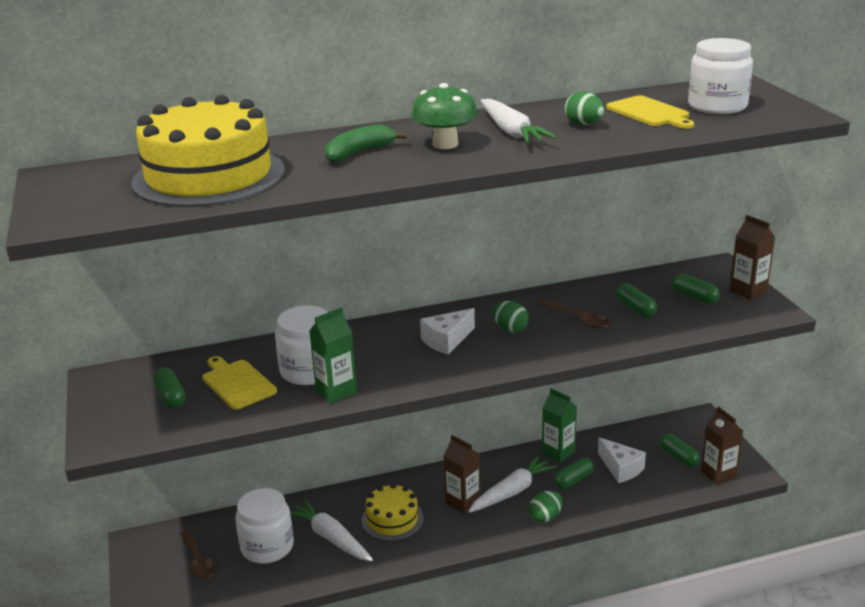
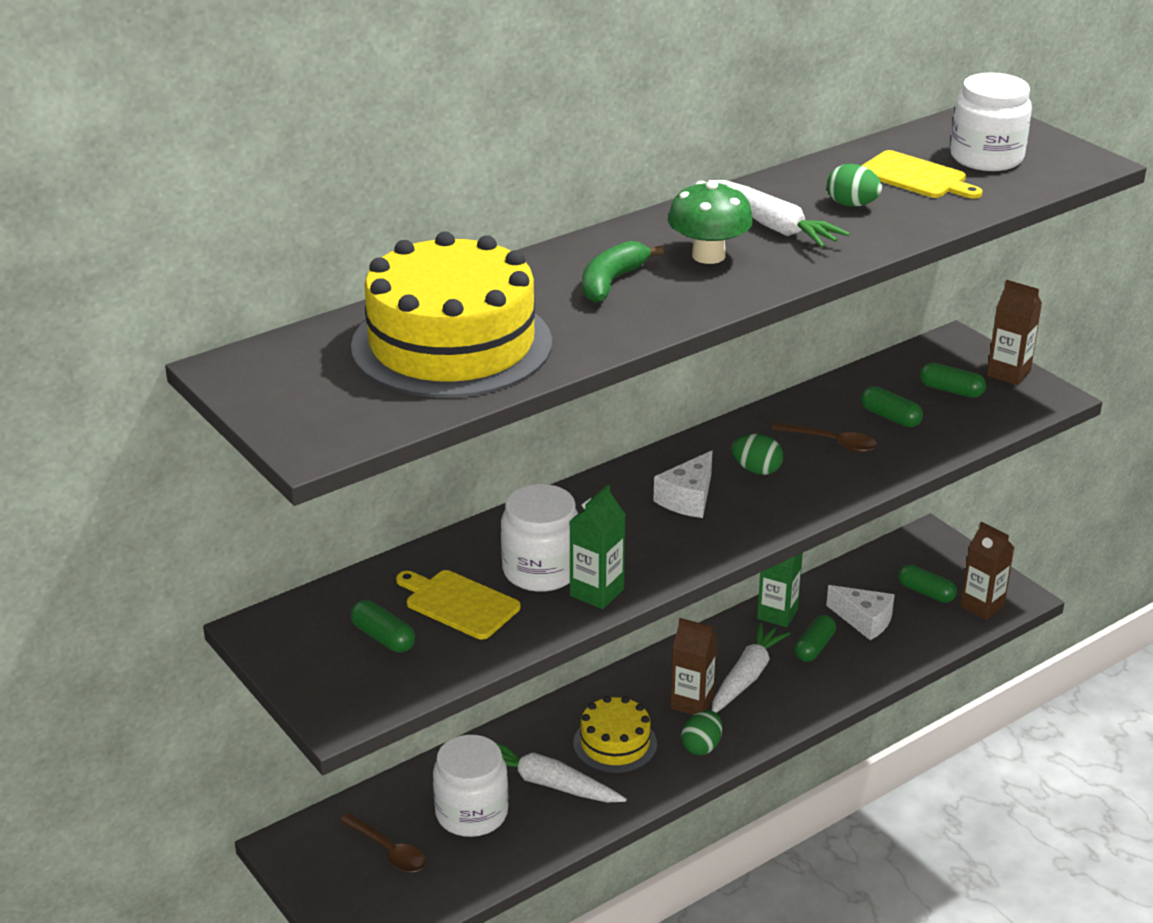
camera: 20 degrees left, 5 degrees up
(545, 517) = (804, 701): green egg -> green egg (701, 746)

